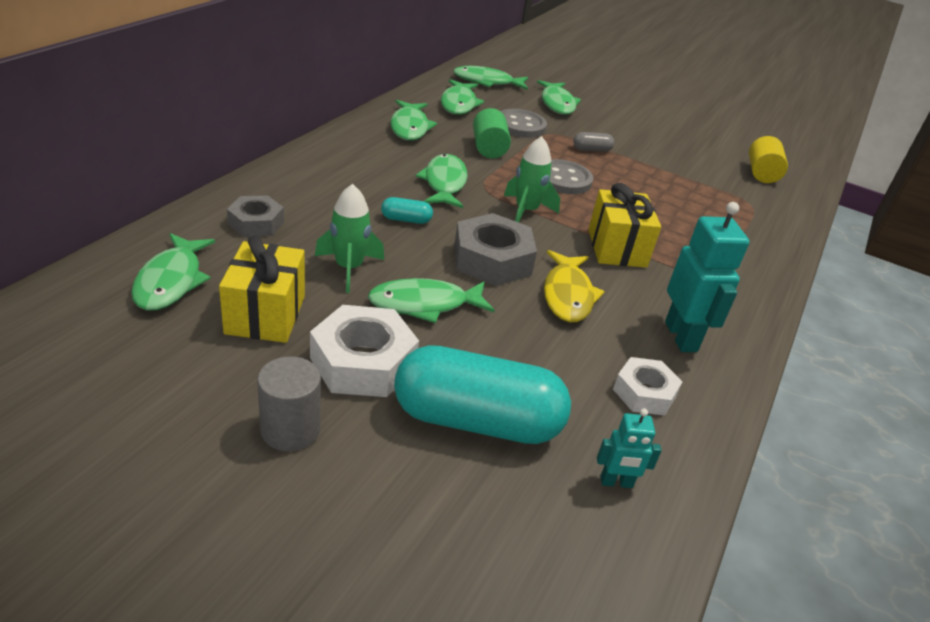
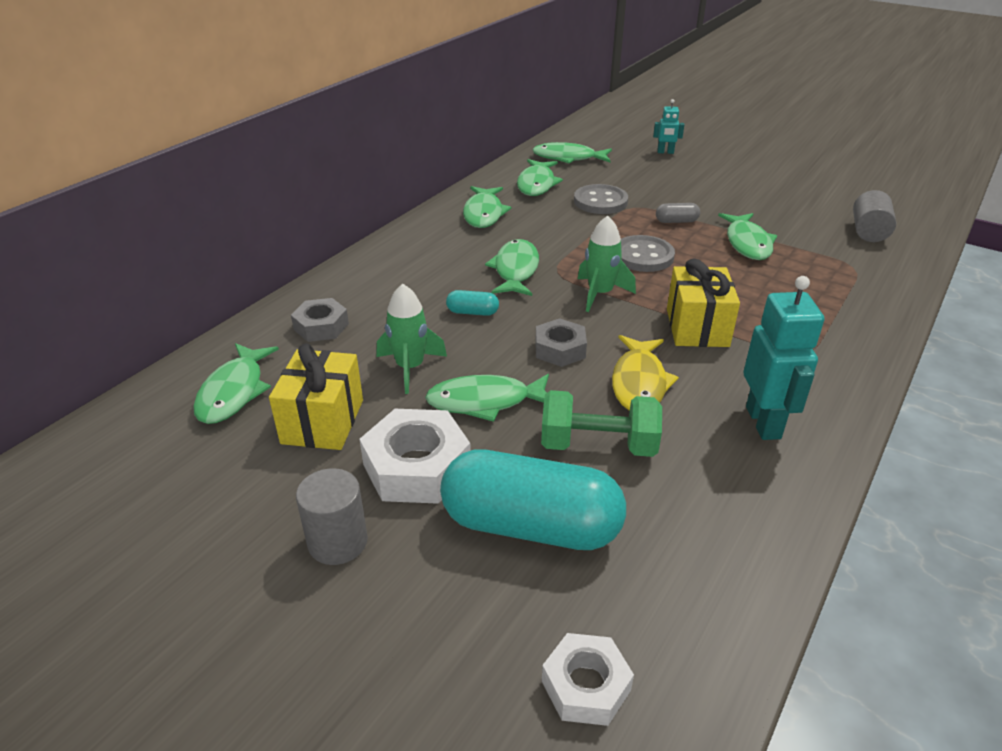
camera: 10 degrees right, 0 degrees up
(489, 148) = (565, 229): green cylinder -> none
(492, 260) = (560, 349): grey nut -> grey nut, size x0.63
(534, 350) = (598, 445): none -> green dumbbell
(557, 104) = (642, 174): green fish -> green fish (747, 243)
(616, 482) = (679, 590): turquoise robot -> turquoise robot (665, 152)
(644, 393) = (717, 488): white nut -> white nut (586, 685)
(761, 173) = (868, 232): yellow cylinder -> grey cylinder

